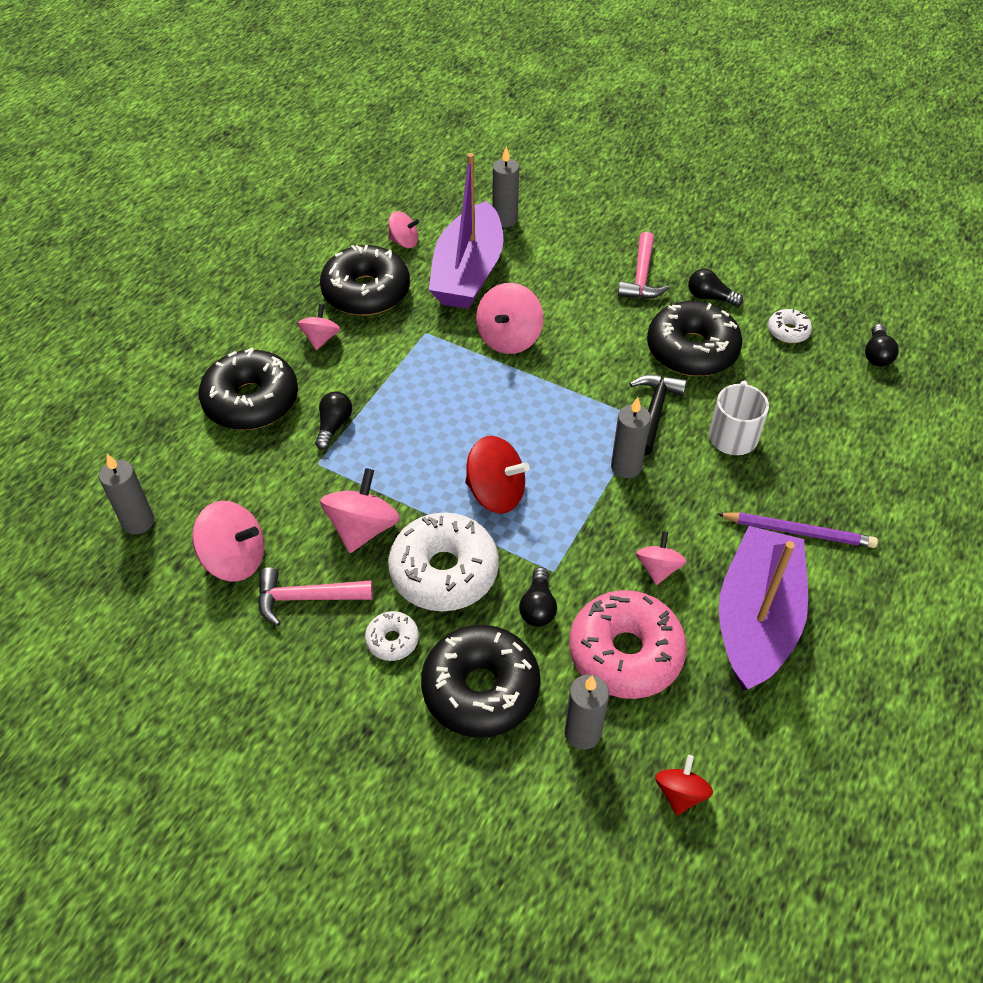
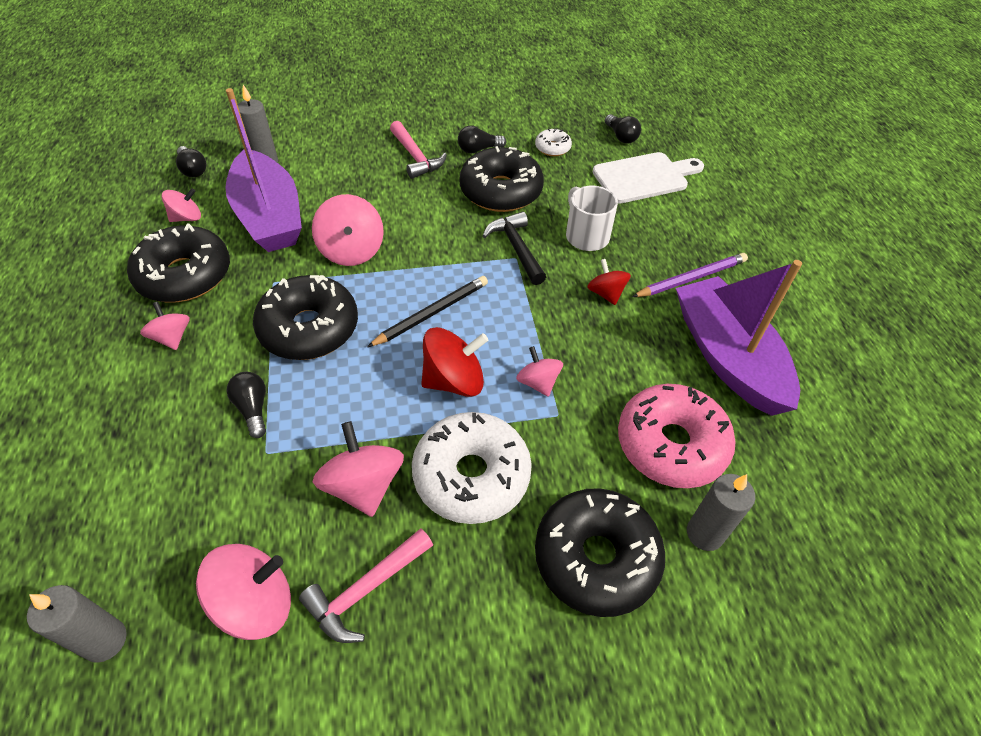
camera: 40 degrees left, 0 degrees up
(251, 401) = (143, 434): black donut -> black donut (309, 328)
(392, 640) = (482, 570): white donut -> none
(527, 428) = (431, 313): none -> black pencil
(538, 607) = (574, 453): black light bulb -> black light bulb (193, 170)
(626, 467) = (535, 300): grey candle -> none
(658, 568) = (630, 362): pink spinning top -> pink spinning top (538, 382)
(680, 793) = (813, 527): red spinning top -> red spinning top (606, 293)
(856, 409) = (644, 177): none -> white cutting board

